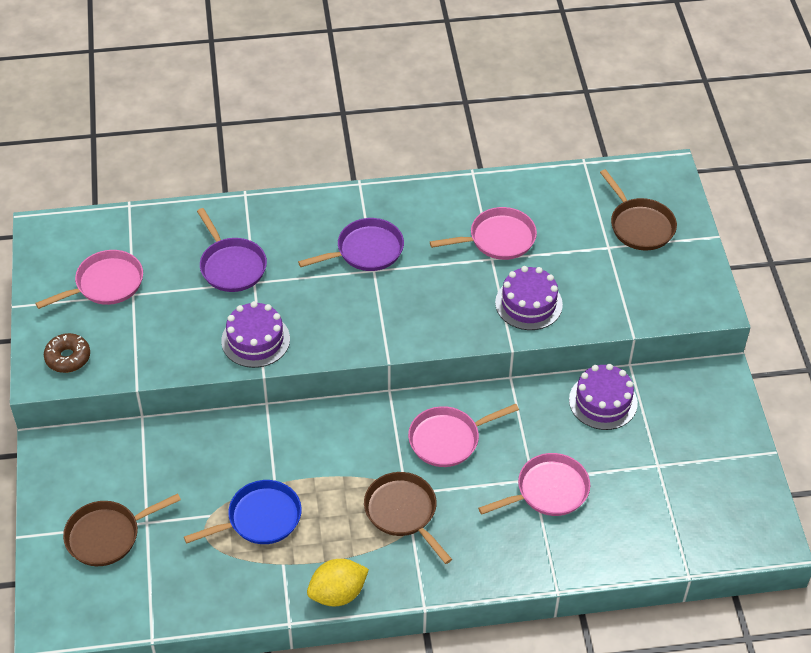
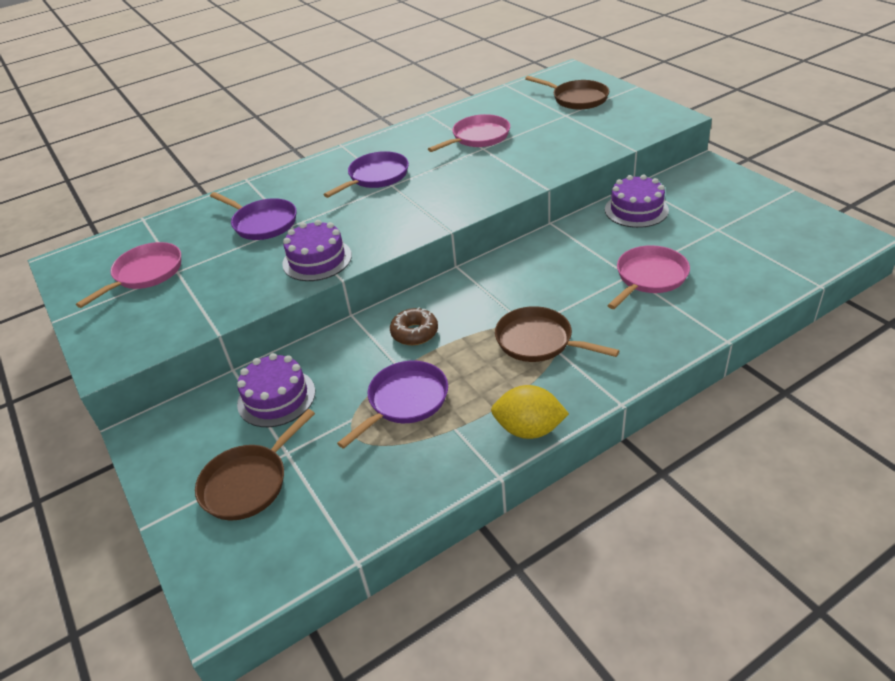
camera: 20 degrees left, 10 degrees down
(68, 357) = (131, 337): brown donut -> brown donut (414, 333)
(260, 518) = (405, 401): blue pan -> purple pan
(338, 593) = (529, 429): yellow lemon -> yellow lemon turned 60 degrees clockwise
(448, 439) = (534, 277): pink pan -> none
(528, 303) = (535, 160): purple cake -> purple cake (276, 397)

